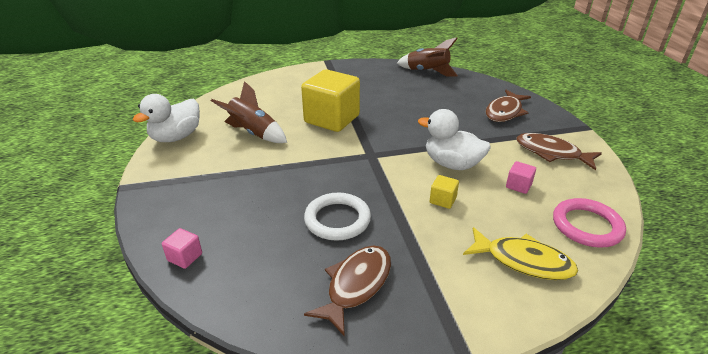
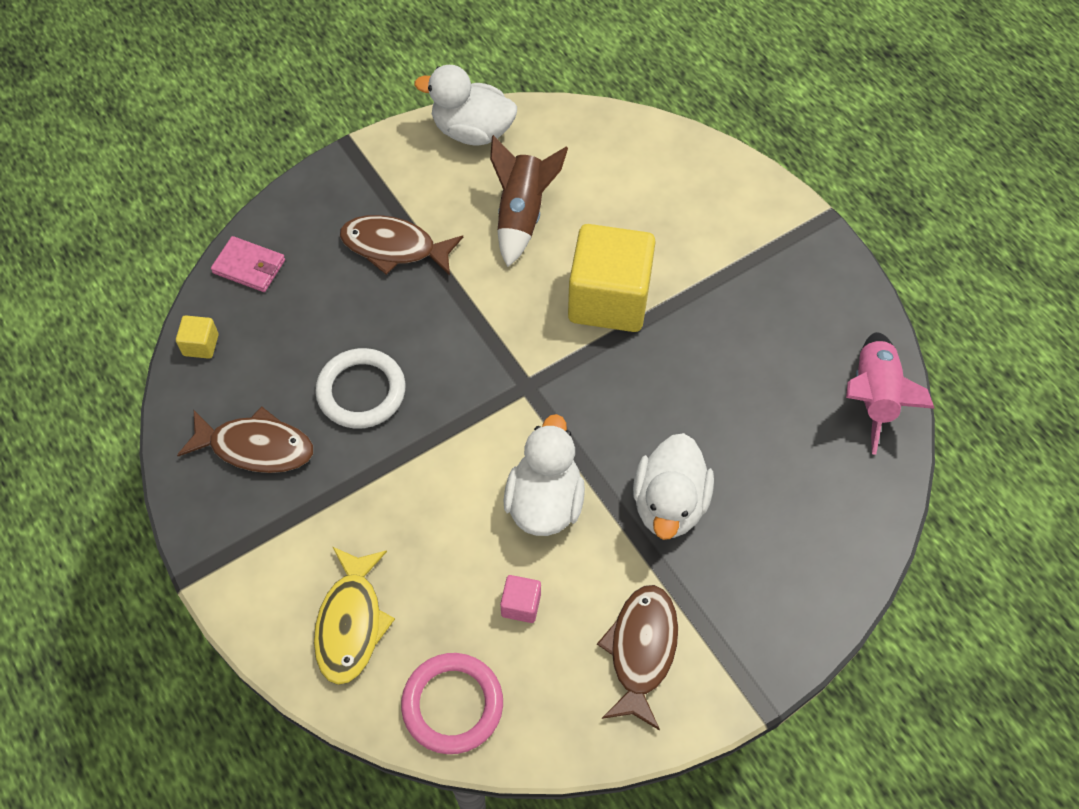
camera: 70 degrees right, 25 degrees up
(185, 257) = (249, 267): pink cube -> pink wallet
(427, 72) = (873, 397): brown rocket -> pink rocket
(442, 200) = (446, 506): yellow cube -> yellow cube (201, 345)
(465, 128) = (669, 504): none -> white duck
(505, 112) = (762, 561): brown fish -> brown fish (394, 247)

